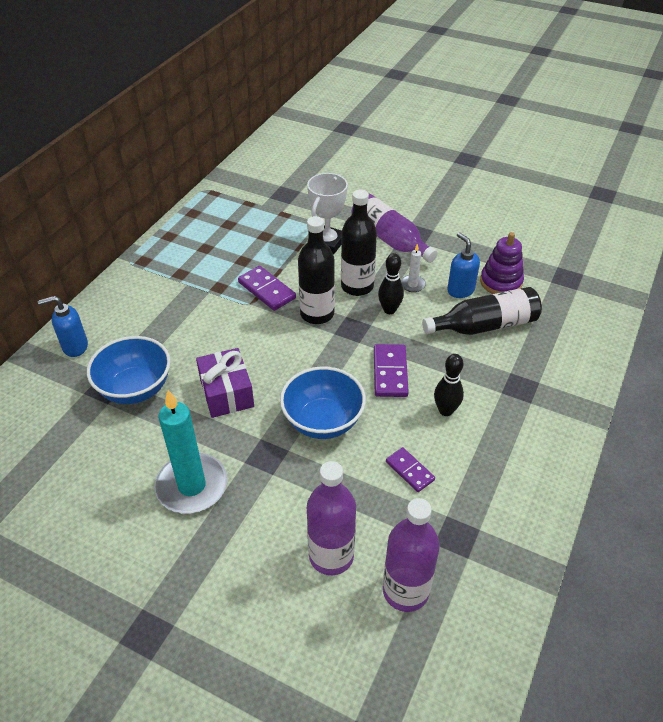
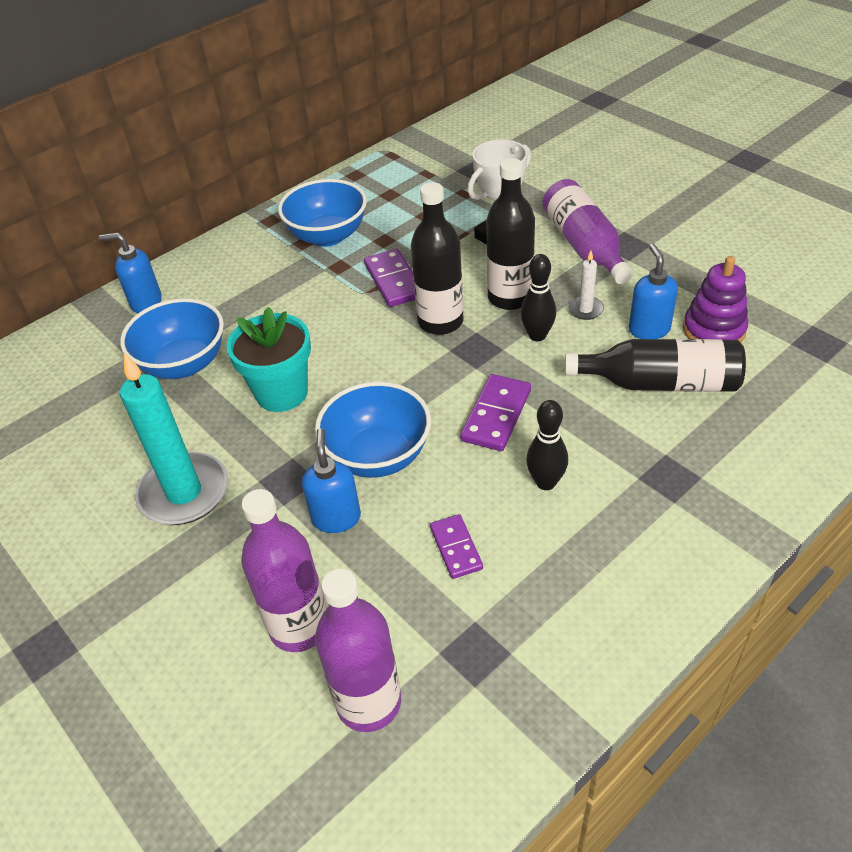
camera: 25 degrees right, 0 degrees up
(197, 265) = (328, 236): none -> blue bowl
(226, 393) = (281, 393): purple gift -> turquoise flower pot
(316, 473) = (336, 517): none -> blue soap dispenser

